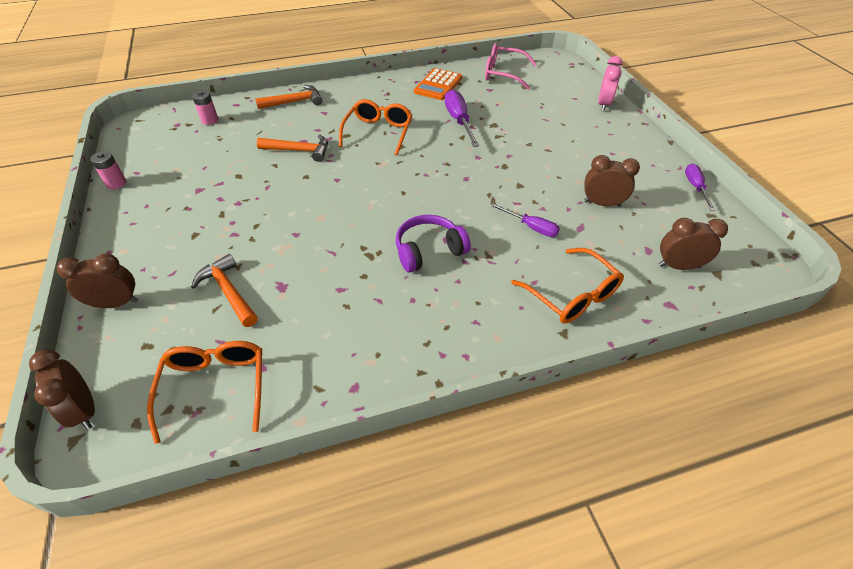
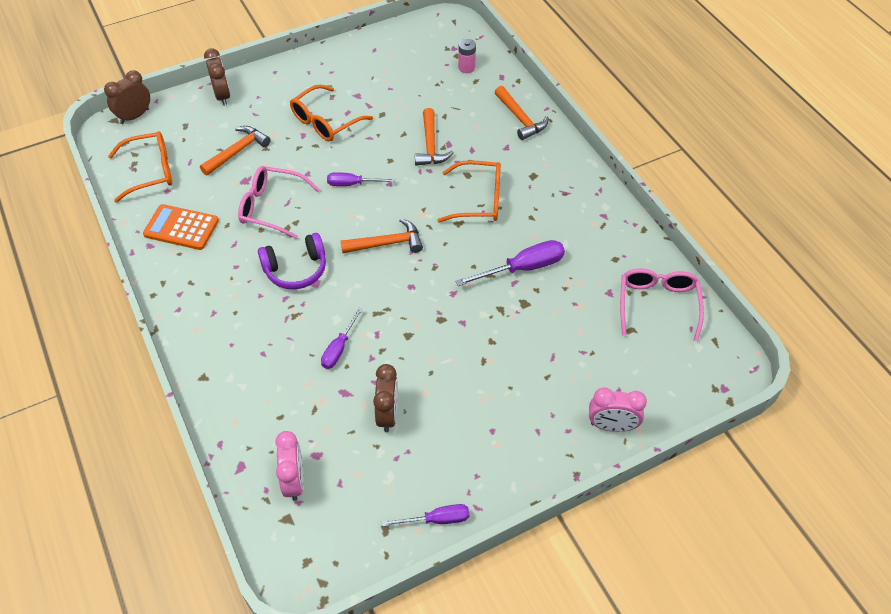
camera: 80 degrees right, 5 degrees up
(116, 183) = (357, 44): pink battery -> none
(326, 203) = (352, 184): none -> purple screwdriver
(334, 265) = (272, 207): none -> pink glasses
(412, 187) = (387, 243): none -> orange hammer
(429, 251) = (296, 269): purple headphones -> purple headphones turned 105 degrees clockwise
(438, 85) = (601, 238): orange calculator -> orange calculator (181, 227)
(571, 295) = (248, 383): orange glasses -> orange glasses (326, 121)
(678, 266) = (294, 481): brown clock -> pink clock

